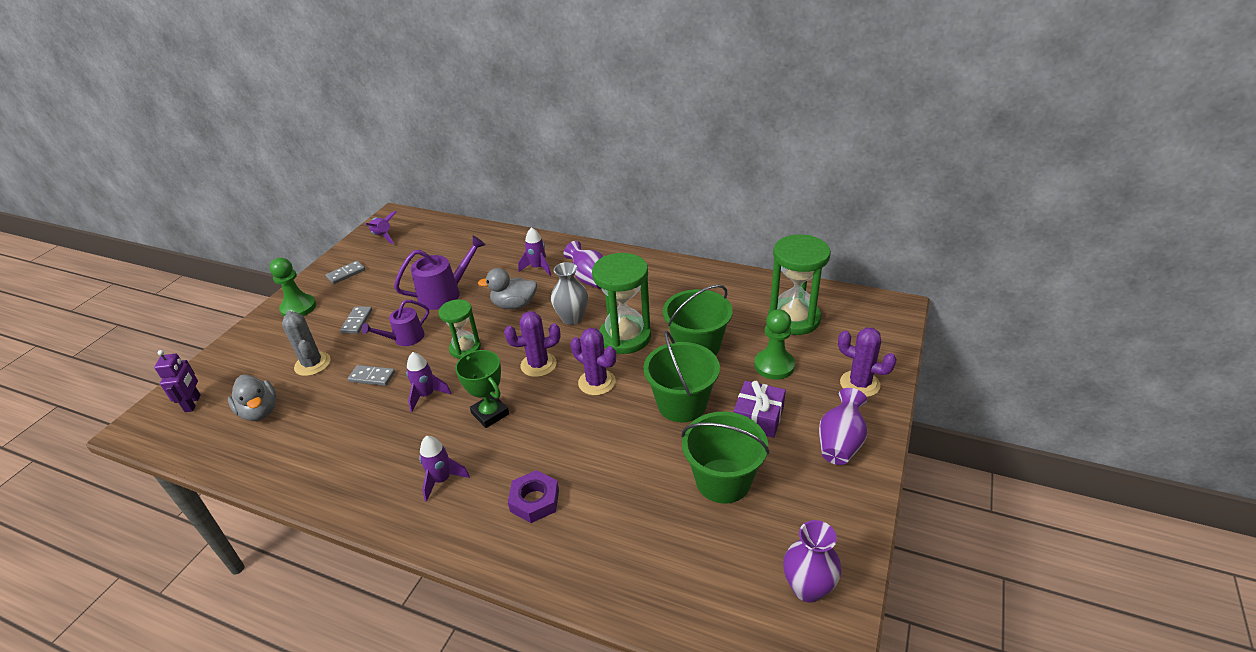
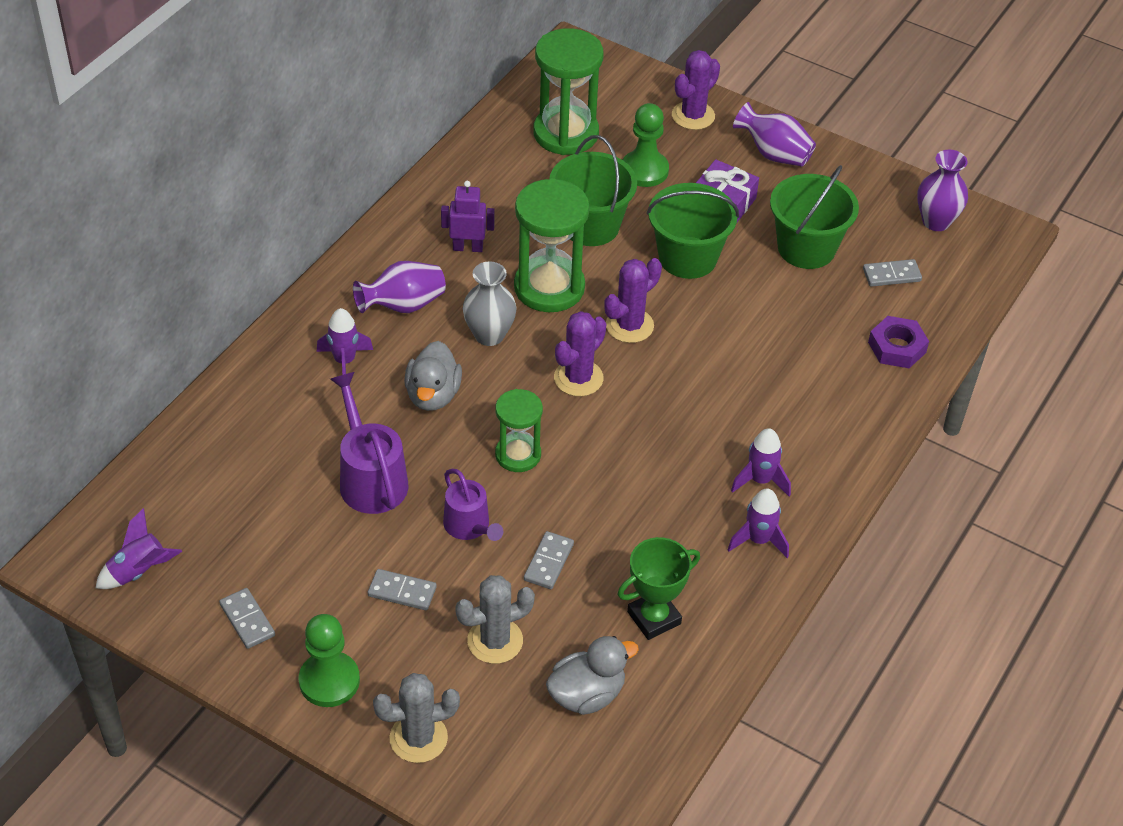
camera: 85 degrees left, 10 degrees up
(193, 403) = (543, 791): purple robot -> purple robot (468, 247)
(249, 346) = (418, 738): none -> grey cactus
(427, 395) = (606, 497): purple rocket -> purple rocket (758, 540)
(490, 414) = (659, 432): green trophy -> green trophy (654, 618)
(534, 500) = (806, 398): purple nut -> purple nut (897, 347)
(538, 365) = (578, 378): purple cactus -> purple cactus turned 45 degrees clockwise
(710, 553) = (891, 275): none -> grey domino

